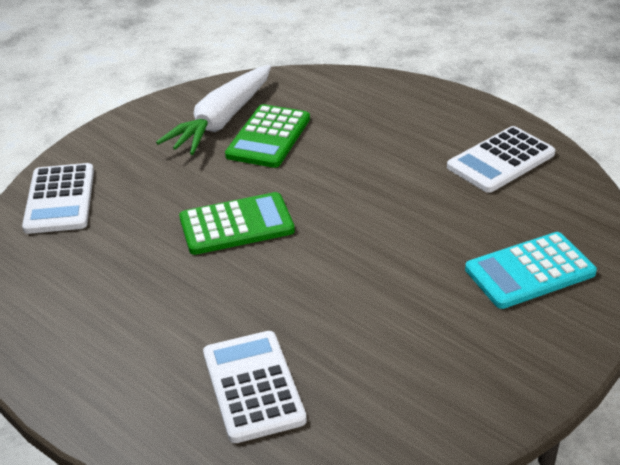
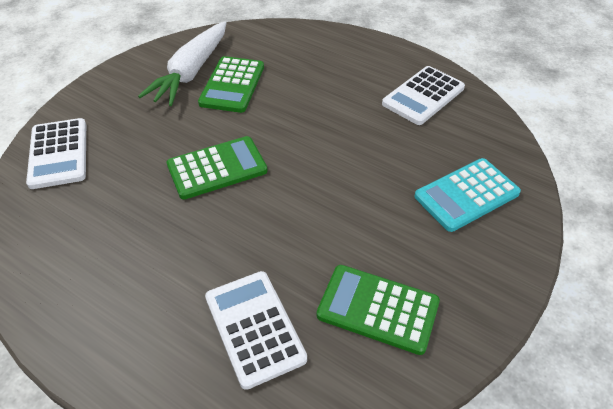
camera: 10 degrees left, 10 degrees up
(396, 380) = (378, 309): none -> green calculator

